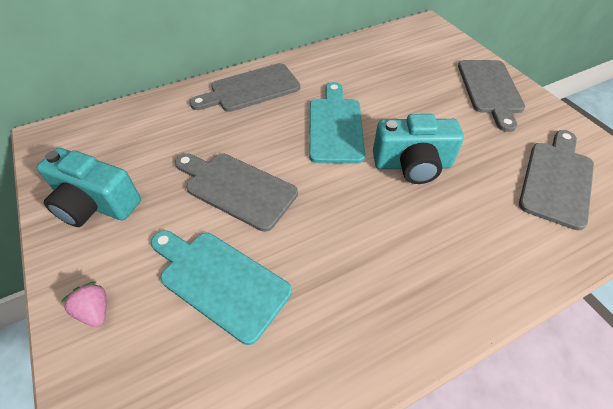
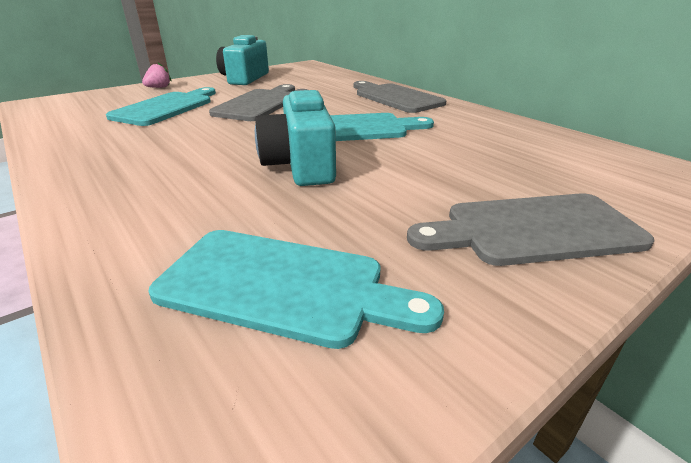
camera: 80 degrees right, 20 degrees down
(557, 180) = (281, 286): grey cutting board -> turquoise cutting board

